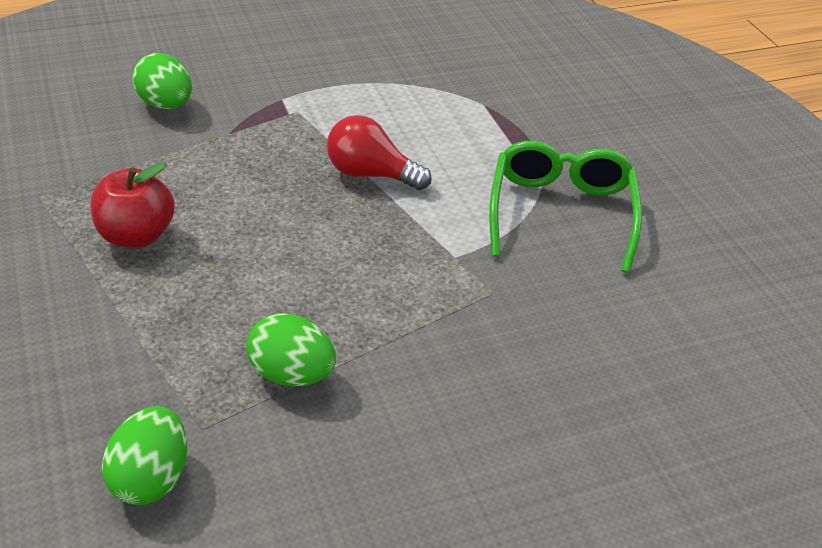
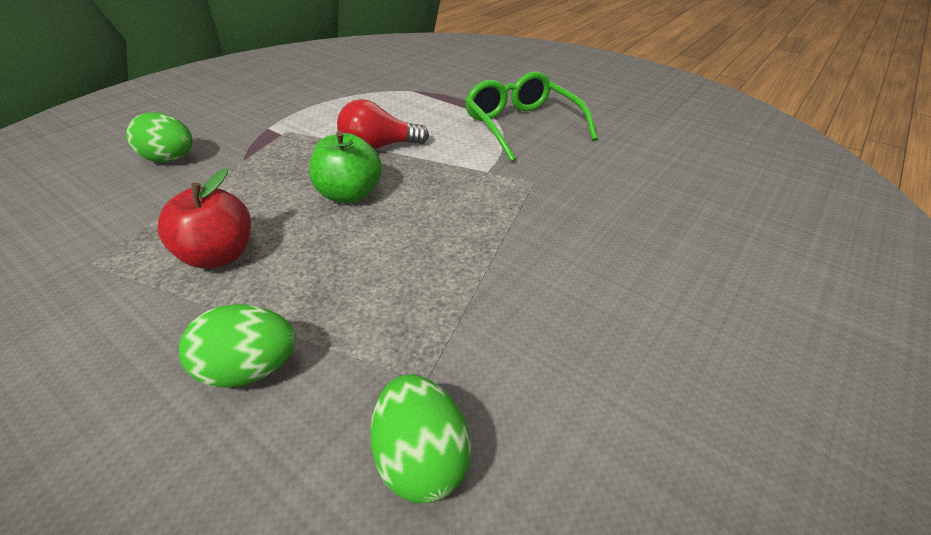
camera: 30 degrees left, 0 degrees up
(291, 375) = (457, 297): green egg -> green egg (250, 369)
(292, 222) = (350, 195): none -> green apple

